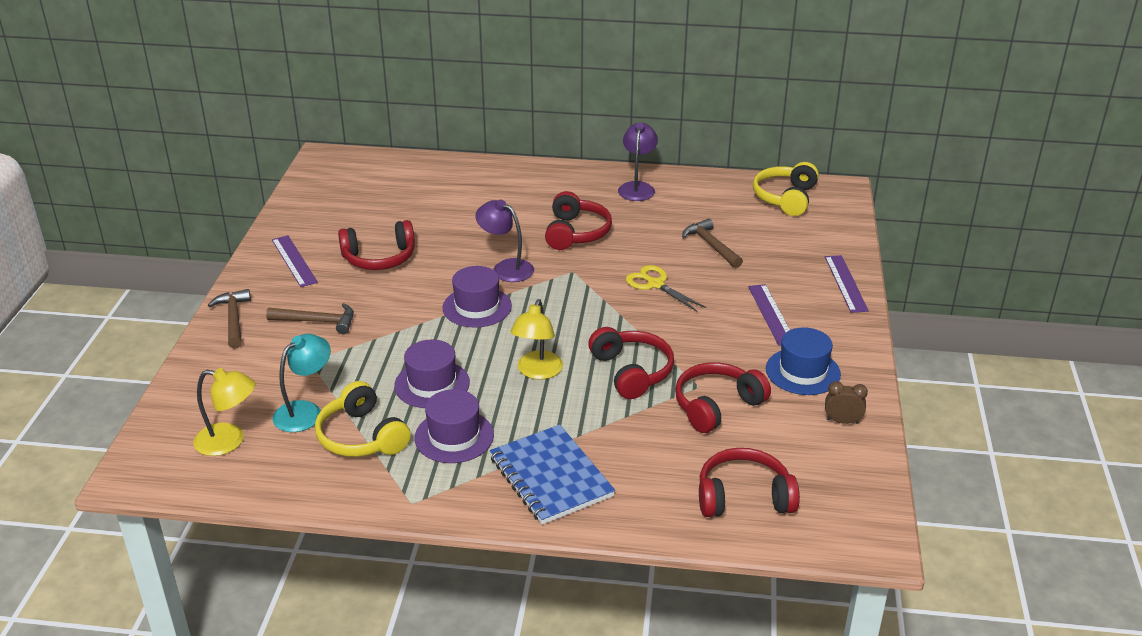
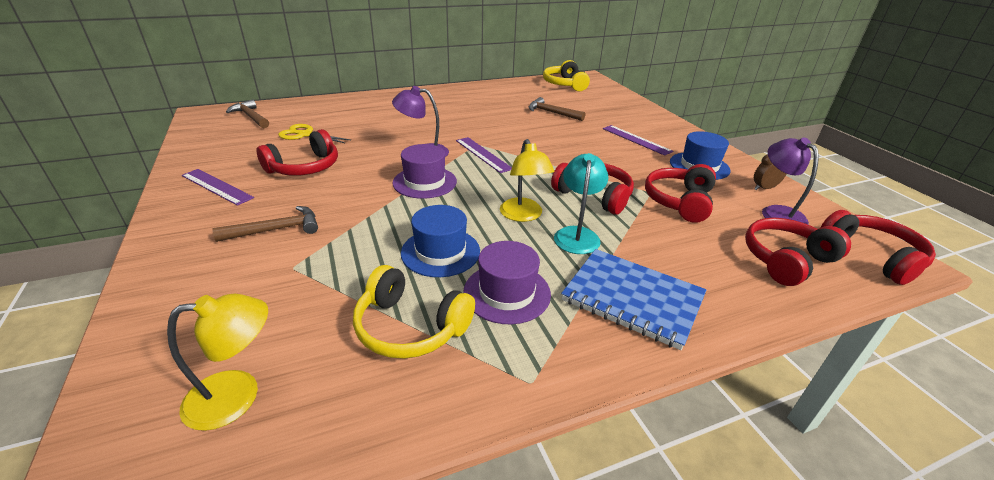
camera: 30 degrees left, 0 degrees up
(233, 319) = (171, 252): brown hammer -> brown hammer (251, 117)
(305, 411) = (321, 321): turquoise lamp -> turquoise lamp (577, 234)
(432, 384) = (440, 252): purple hat -> blue hat
(576, 233) = (454, 122): red headphones -> red headphones (872, 256)
(637, 187) = (469, 93): purple lamp -> purple lamp (776, 212)
(655, 284) = (543, 139): yellow scissors -> yellow scissors (305, 135)
(846, 283) = (653, 116): purple ruler -> purple ruler (483, 154)

